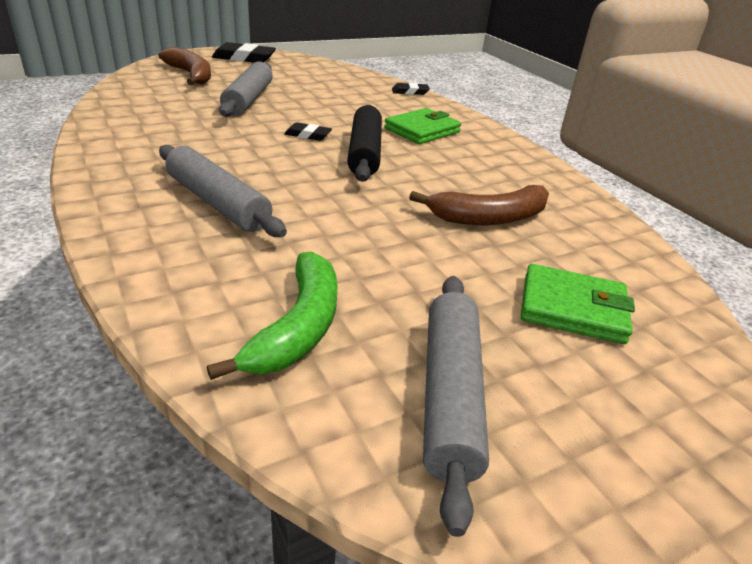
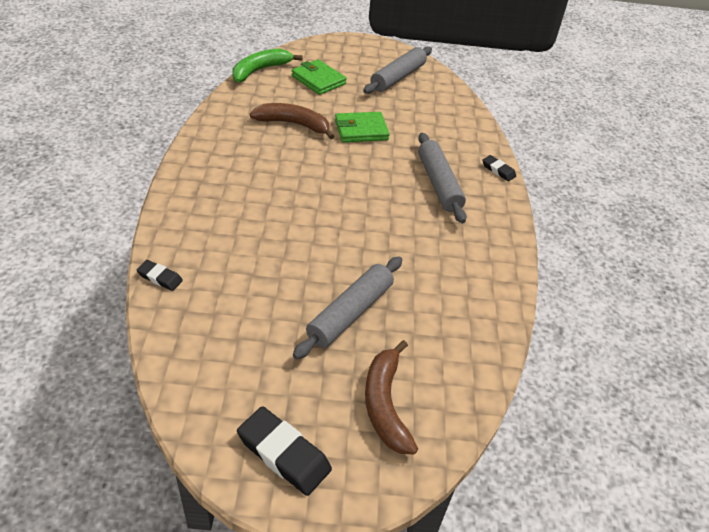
camera: 150 degrees left, 10 degrees up
(298, 327) = (434, 111): green banana -> green banana (260, 70)
(308, 135) = (335, 233): black eraser -> black eraser (498, 170)
(364, 153) = (310, 197): black rolling pin -> none
(422, 130) = (233, 209): green wallet -> green wallet (361, 130)

